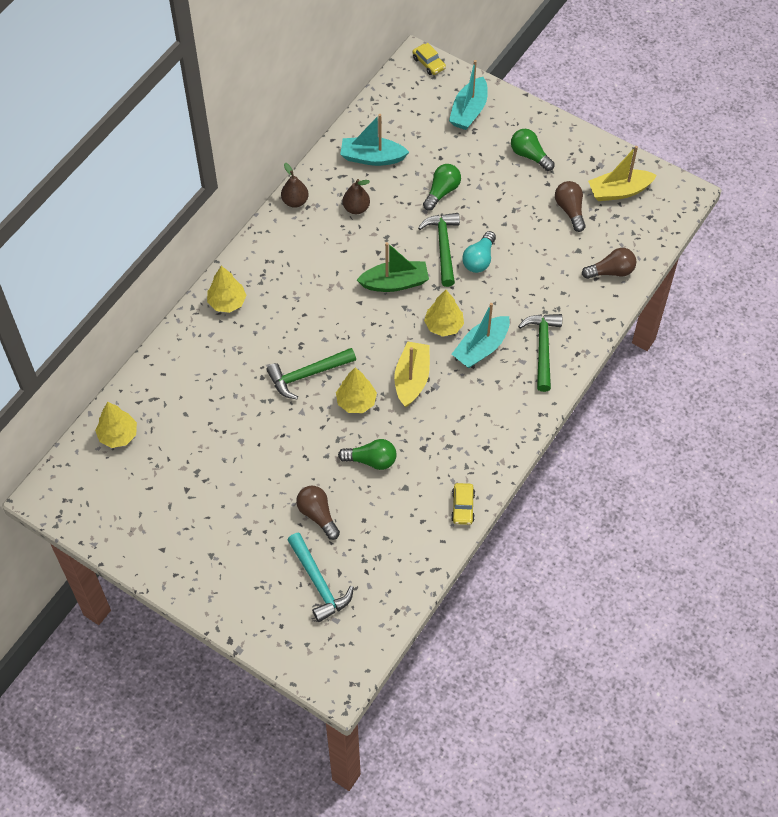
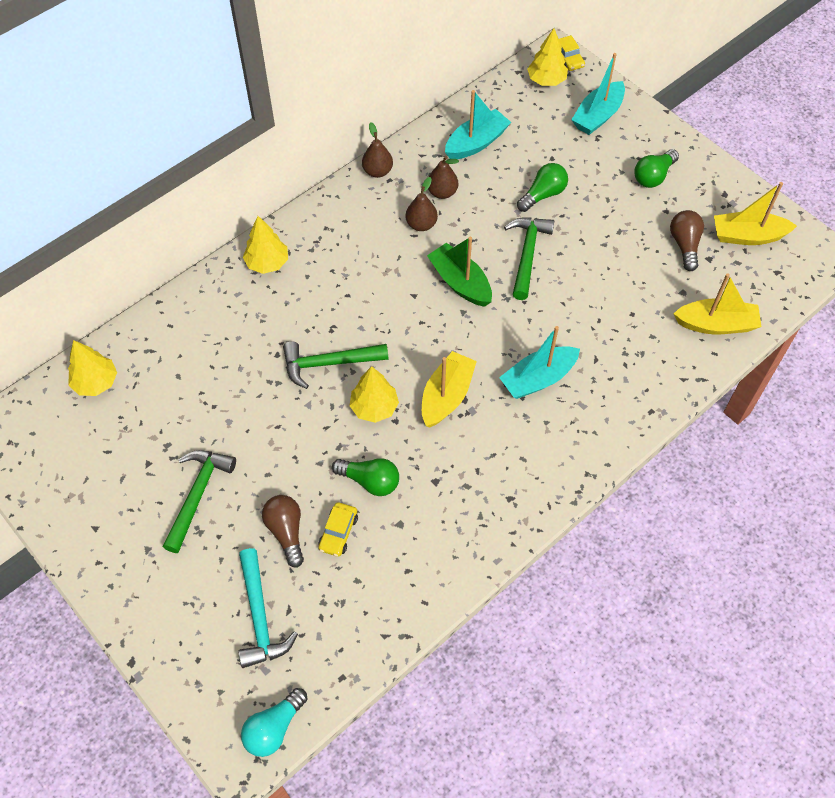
camera: 15 degrees right, 0 degrees up
(347, 240) = (421, 224): none -> brown pear
(372, 157) = (476, 143): turquoise boat -> turquoise boat turned 120 degrees clockwise
(395, 283) = (460, 282): green boat -> green boat turned 135 degrees counterclockwise
(443, 325) = (502, 343): yellow tree -> yellow tree (546, 80)
(463, 507) = (461, 565): yellow car -> yellow car (338, 532)
(479, 259) = (564, 277): turquoise light bulb -> turquoise light bulb (274, 728)
(529, 155) = (653, 176): green light bulb -> green light bulb turned 105 degrees counterclockwise
(542, 348) = (611, 396): green hammer -> green hammer (198, 495)
(611, 271) = (716, 324): brown light bulb -> yellow boat

